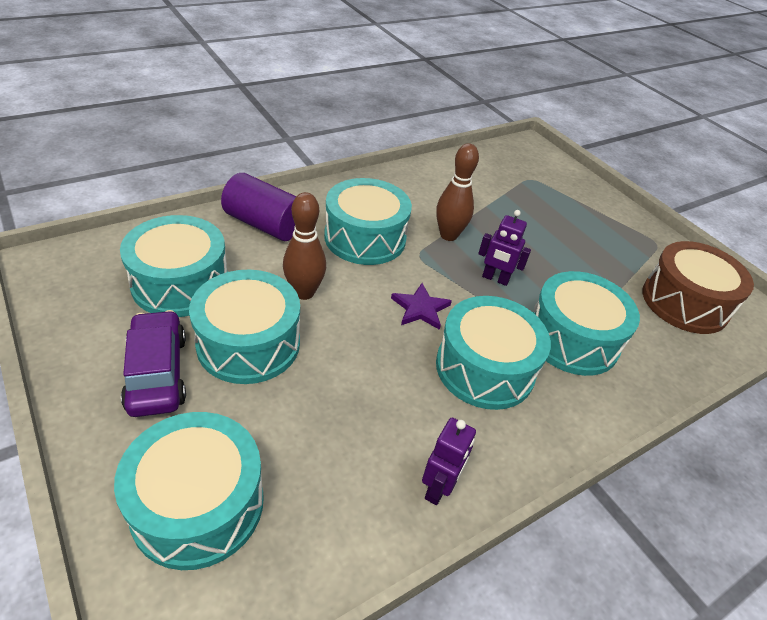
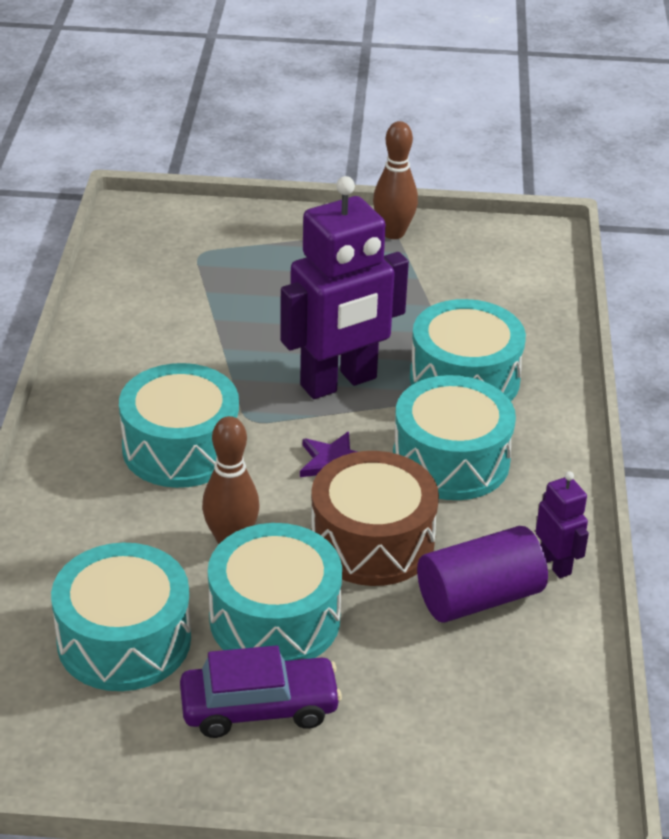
camera: 50 degrees left, 5 degrees down
(157, 373) = (259, 707): purple car -> purple car turned 150 degrees clockwise
(198, 504) = (454, 731): turquoise drum -> none
(264, 224) = (75, 523): purple cylinder -> purple cylinder (479, 598)
(448, 235) = (238, 378): brown bowling pin -> brown bowling pin (393, 233)
(495, 279) = (339, 382): purple robot -> purple robot, size x2.18
(684, 302) = (484, 273): brown drum -> brown drum (372, 541)

